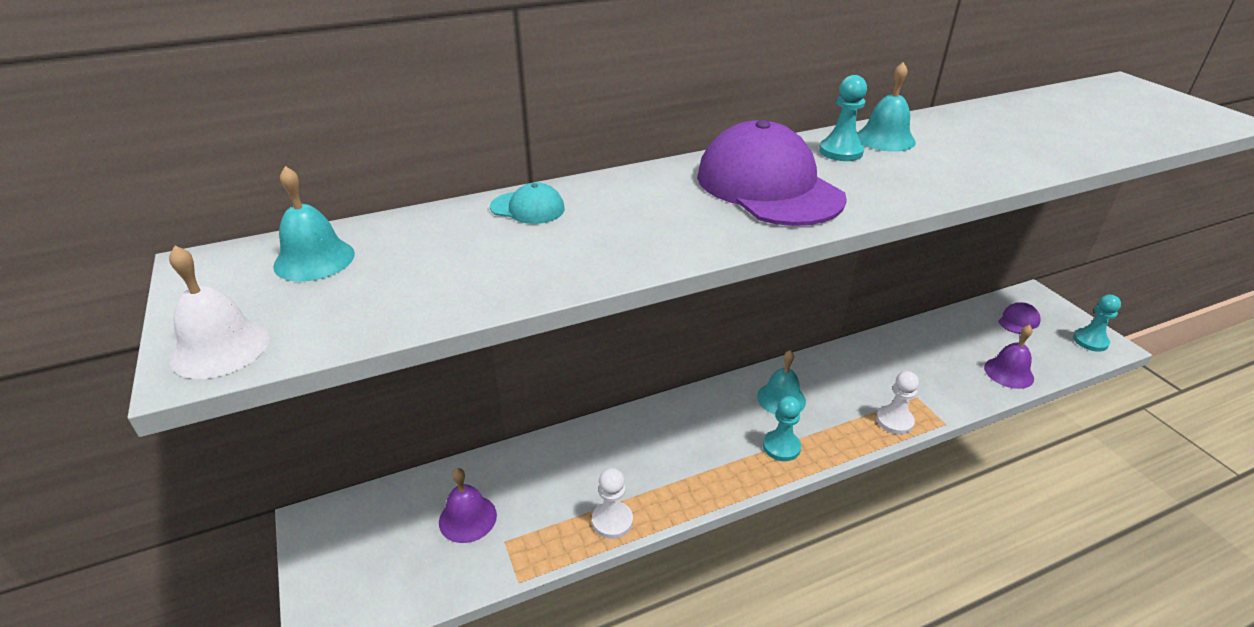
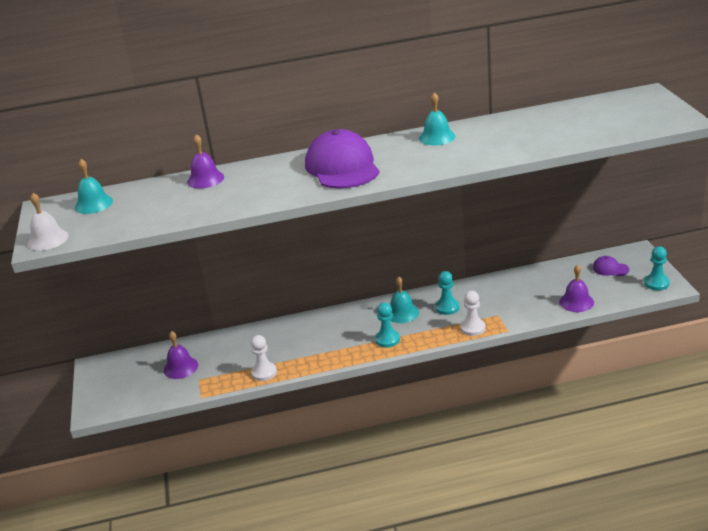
camera: 15 degrees right, 5 degrees down
(528, 208) = (205, 179): turquoise cap -> purple bell
(840, 151) = (402, 145): turquoise pawn -> turquoise pawn (447, 307)
(1018, 321) = (610, 269): purple cap -> purple cap turned 120 degrees counterclockwise

